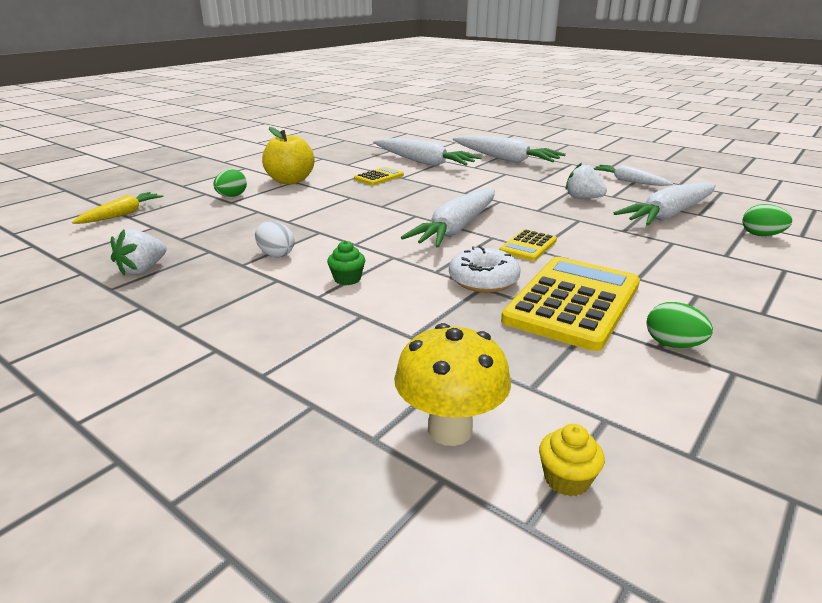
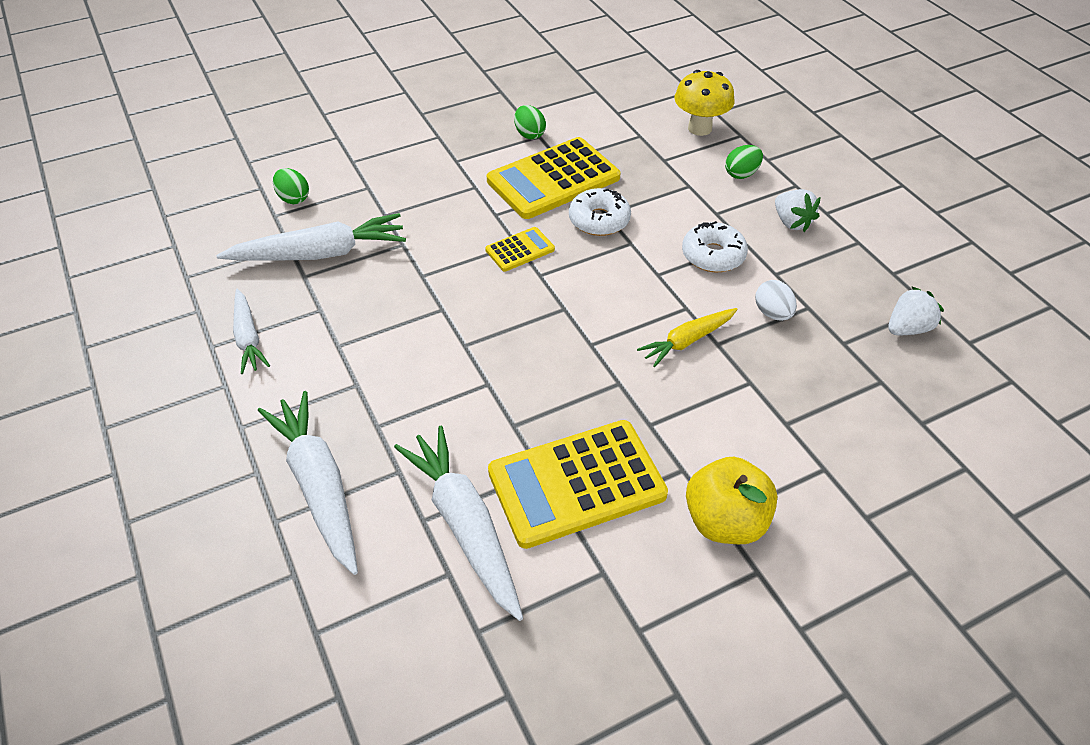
camera: 155 degrees left, 20 degrees up
(122, 214) = (977, 477): yellow carrot -> yellow carrot (687, 341)
(232, 196) = (823, 488): green egg -> green egg (741, 174)
(347, 279) = (713, 255): green cupcake -> white donut
(379, 177) = (576, 484): yellow calculator -> yellow calculator, size x2.08
(456, 228) = (565, 301): white carrot -> none
(566, 479) = (661, 98): yellow cupcake -> none
(583, 198) = (361, 316): white strawberry -> white strawberry (791, 222)

